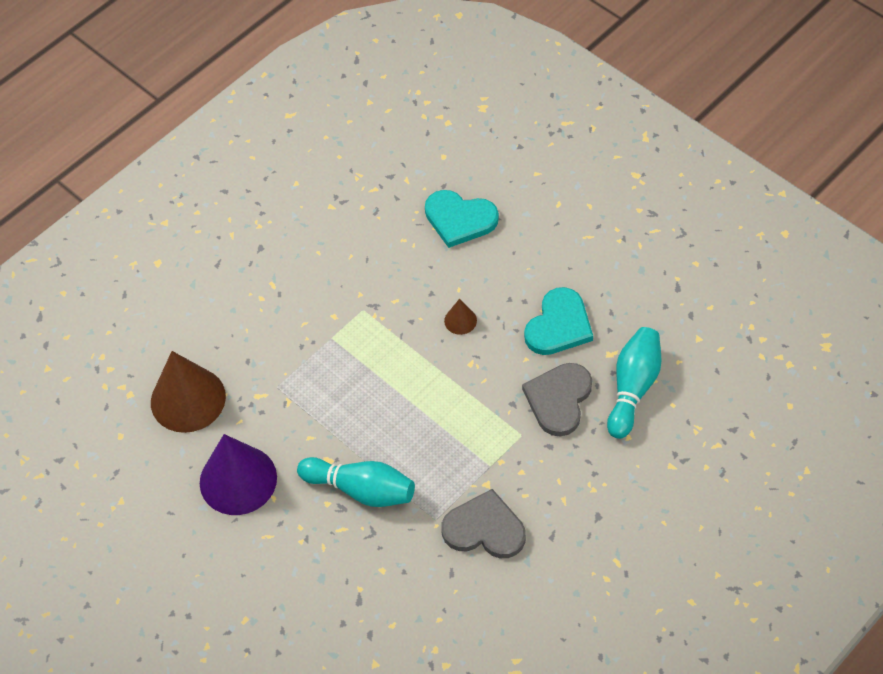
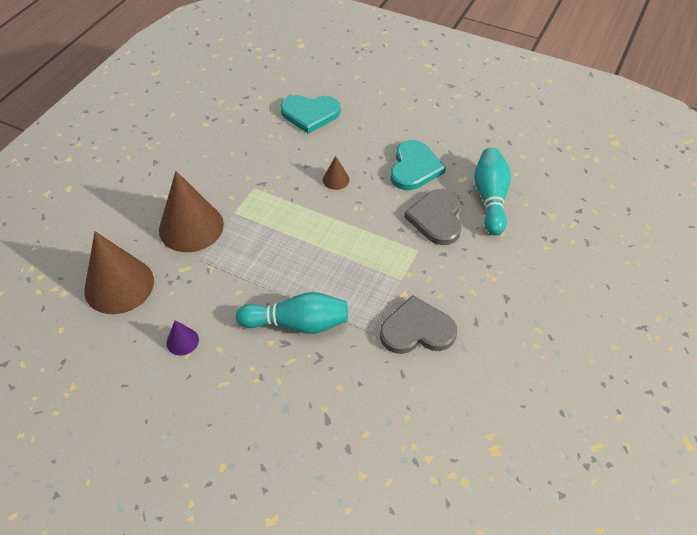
camera: 20 degrees left, 5 degrees down
(238, 480) = (182, 341): purple cone -> purple cone, size x0.44
(280, 345) = (191, 227): none -> brown cone

